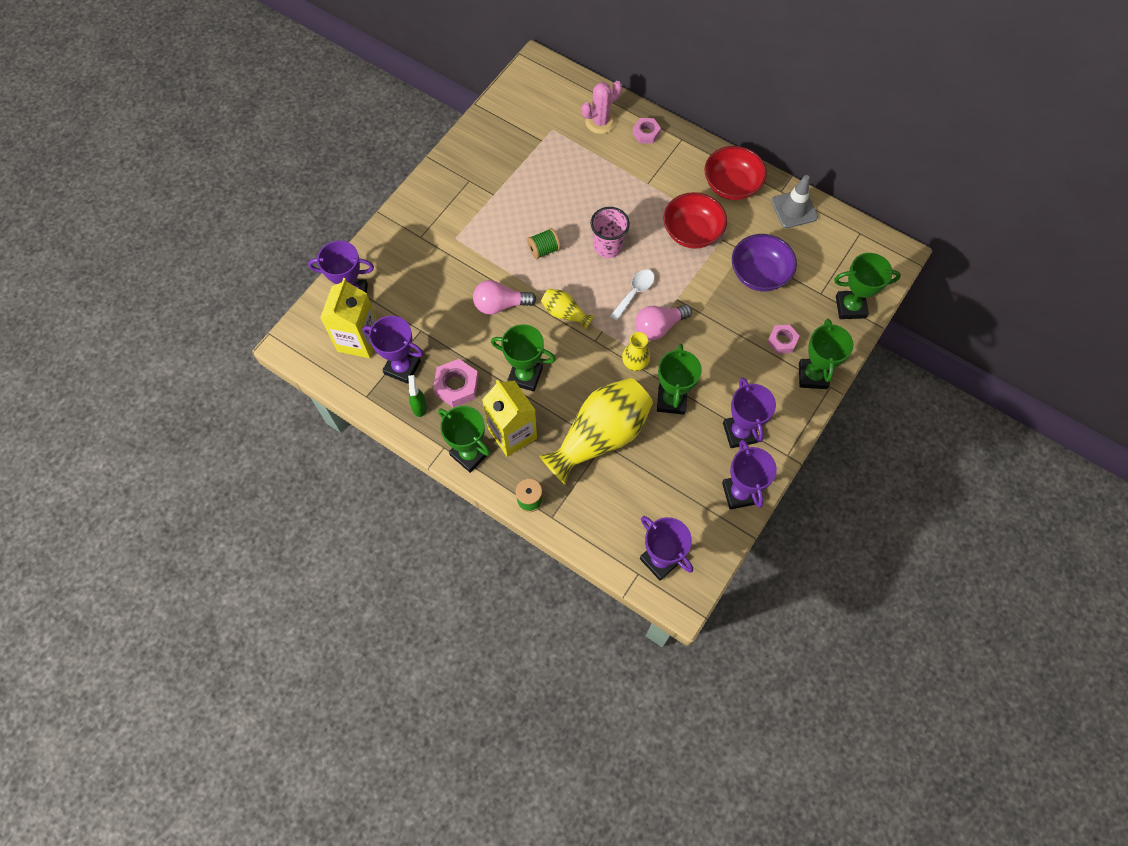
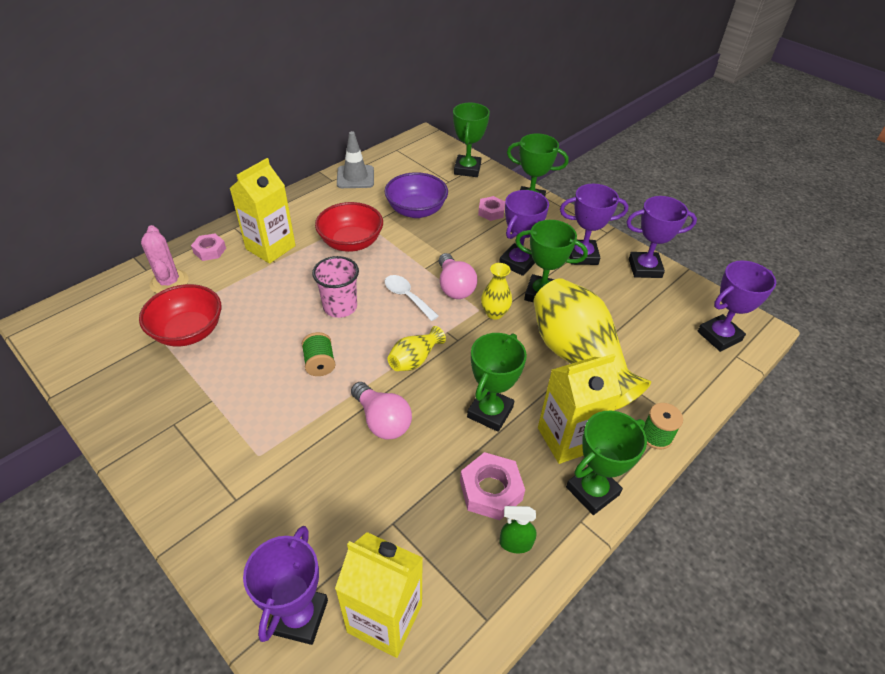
camera: 80 degrees left, 20 degrees down
(402, 367) = (448, 558): purple trophy -> purple trophy (518, 263)
(500, 305) = (382, 421): pink light bulb -> pink light bulb turned 45 degrees counterclockwise
(664, 174) = (270, 247): none -> yellow carton
(731, 185) = (309, 207): red bowl -> red bowl (188, 331)

